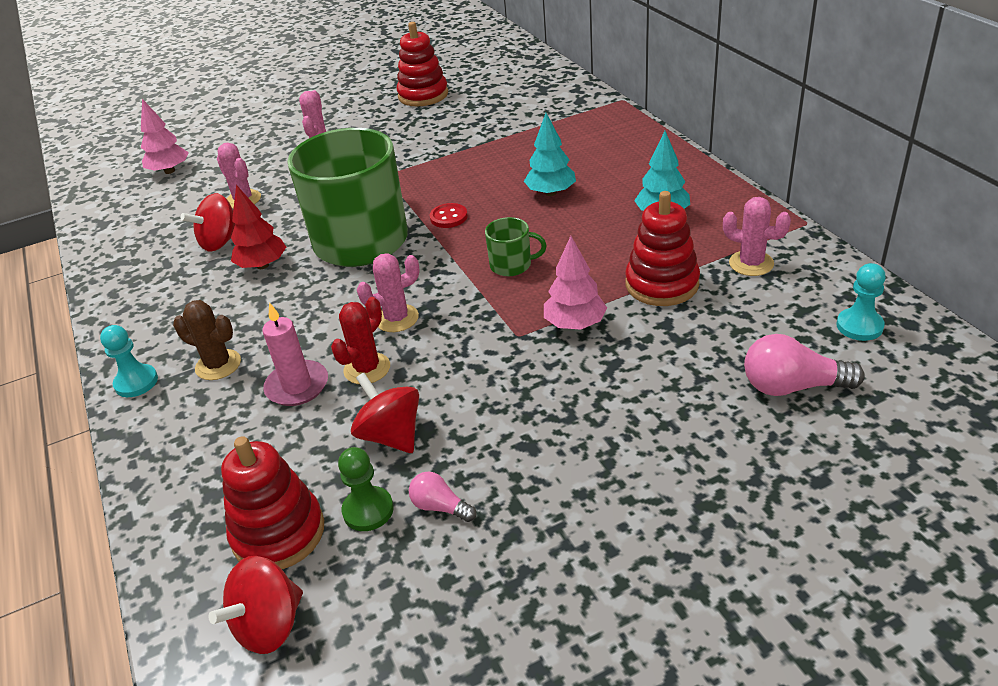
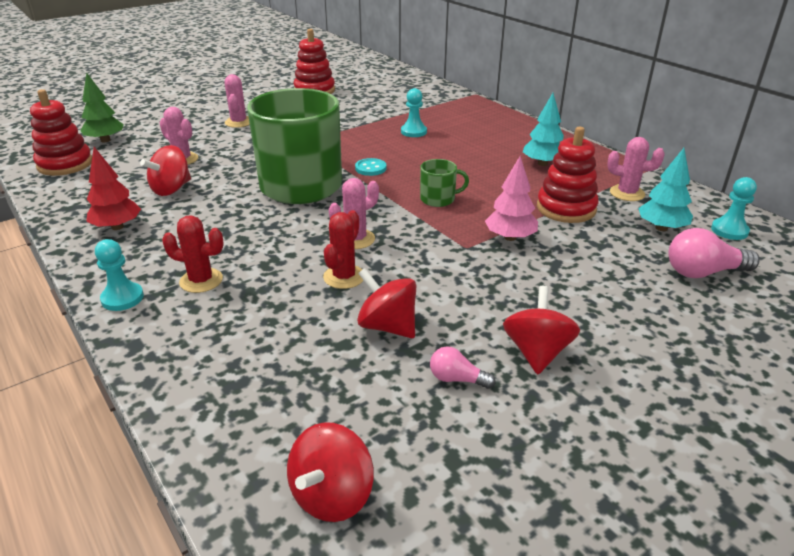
camera: 15 degrees left, 5 degrees down
(169, 171) = (105, 140): pink tree -> green tree
(218, 365) = (201, 280): brown cactus -> red cactus
(262, 265) = (217, 205): red tree -> red tree (117, 227)
(278, 533) = (311, 413): red stacking toy -> red stacking toy (65, 164)
(297, 386) = (284, 293): pink candle -> none
(368, 510) = (391, 387): green pawn -> none
(448, 217) = (370, 168): red button -> turquoise button
(520, 161) = (413, 132): none -> turquoise pawn
(541, 481) = (537, 352): none -> red spinning top
(551, 193) = (448, 151): turquoise tree -> turquoise tree (661, 228)

